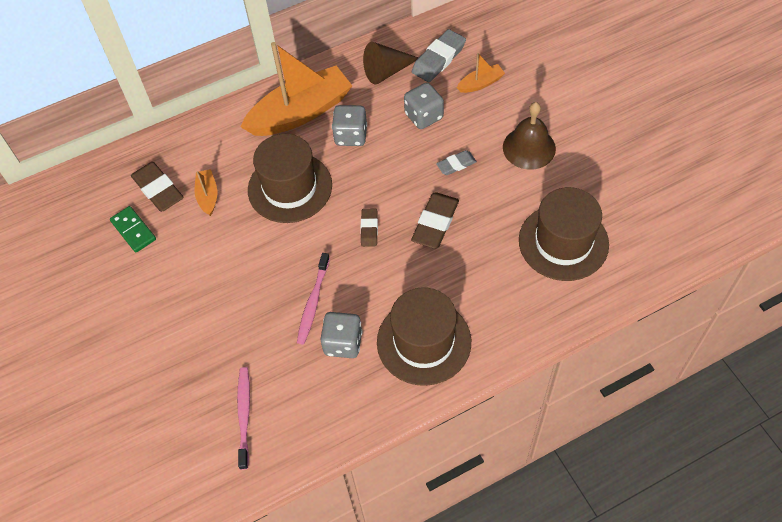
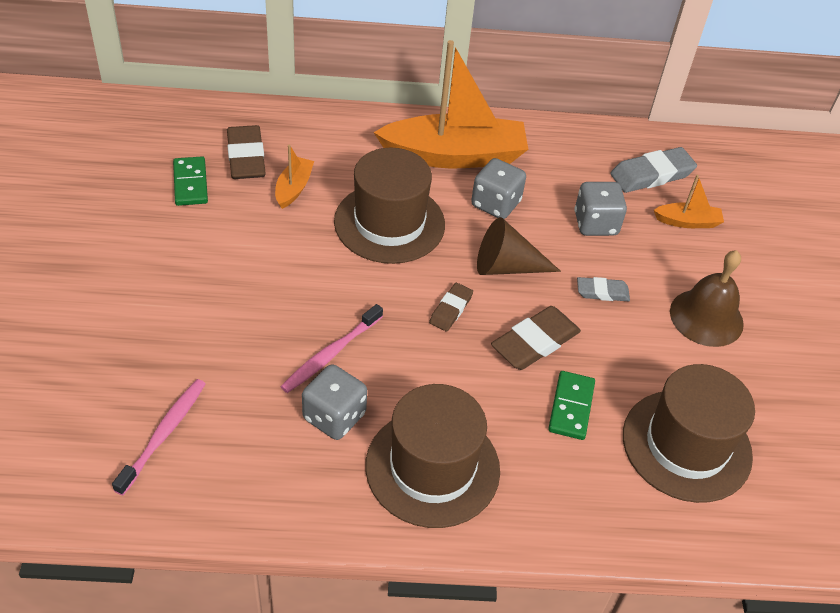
camera: 20 degrees right, 10 degrees down
(387, 71) = (581, 160): brown cone -> brown cone (507, 266)
(482, 255) = (571, 407): none -> green domino

